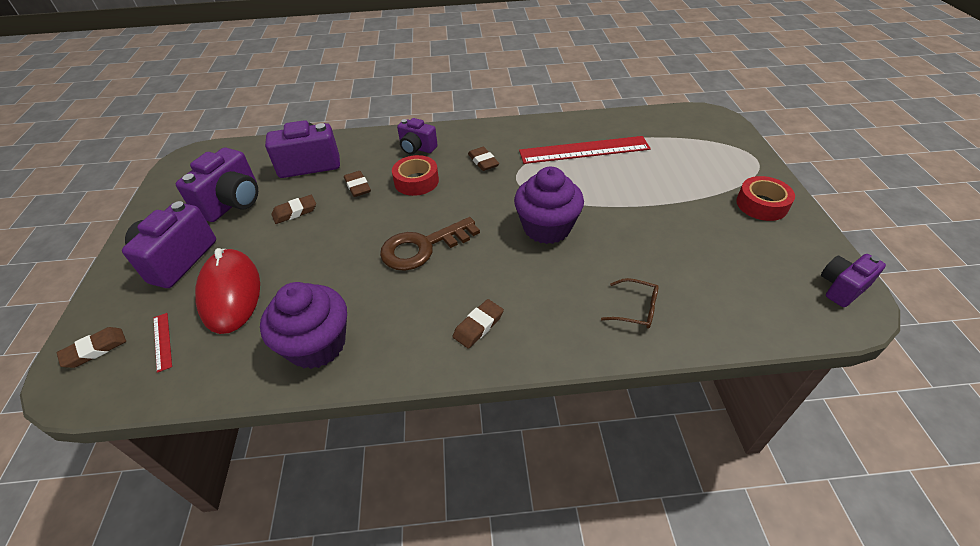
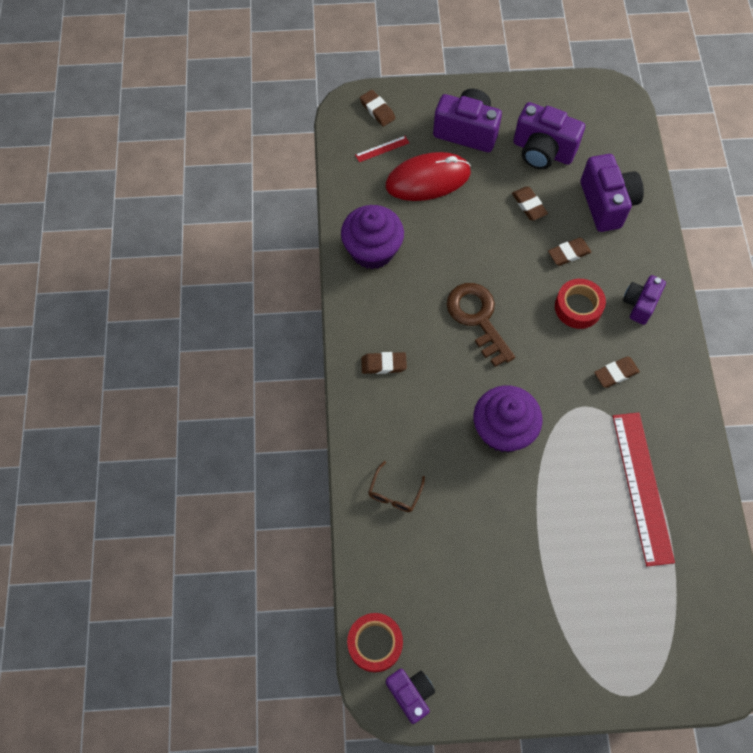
camera: 90 degrees right, 20 degrees up
(478, 326) = (383, 364): brown eraser -> brown eraser turned 45 degrees counterclockwise
(761, 204) = (539, 665): red tape -> red tape (375, 643)

